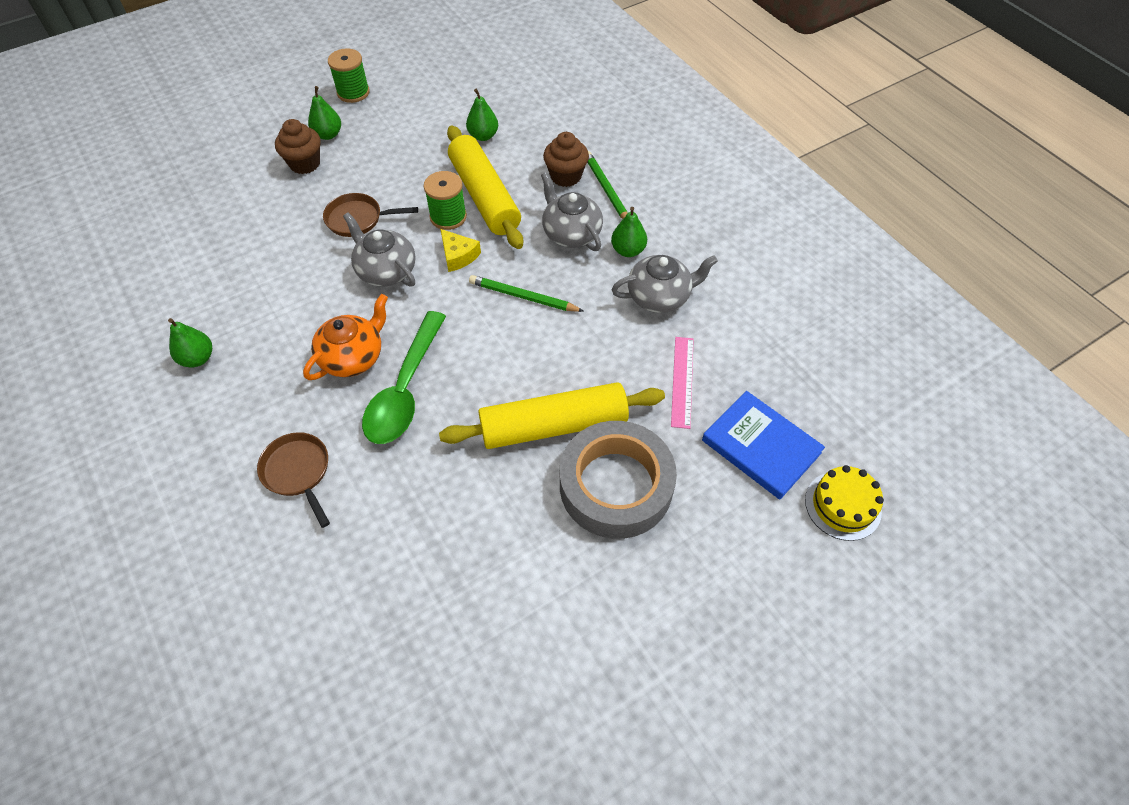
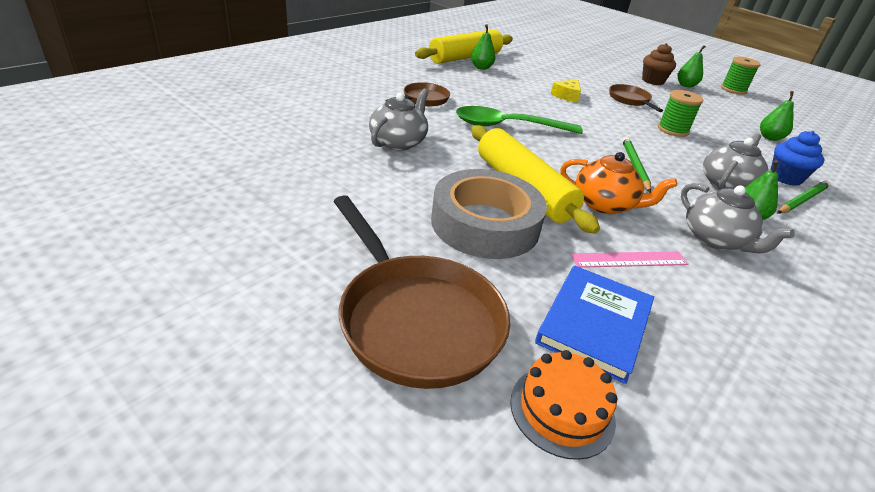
camera: 70 degrees right, 20 degrees down
(353, 357) = (519, 108): orange teapot -> orange teapot (605, 204)
(386, 271) = (598, 112): grey teapot -> grey teapot (398, 142)
(458, 256) = (642, 136): yellow cheese -> yellow cheese (567, 96)
(484, 196) = (711, 142): yellow rolling pin -> yellow rolling pin (465, 57)
(566, 176) = (785, 178): brown cupcake -> blue cupcake
(749, 585) = (415, 319): none -> brown pan
(843, 505) = (562, 410): yellow cake -> orange cake

